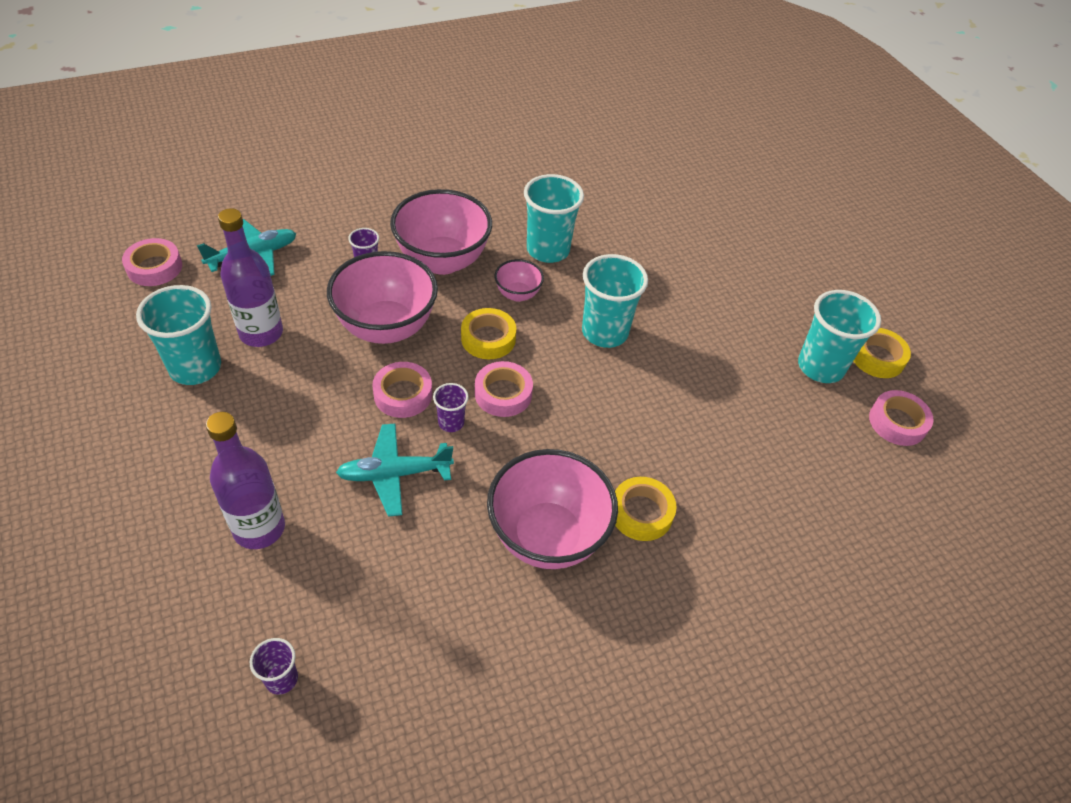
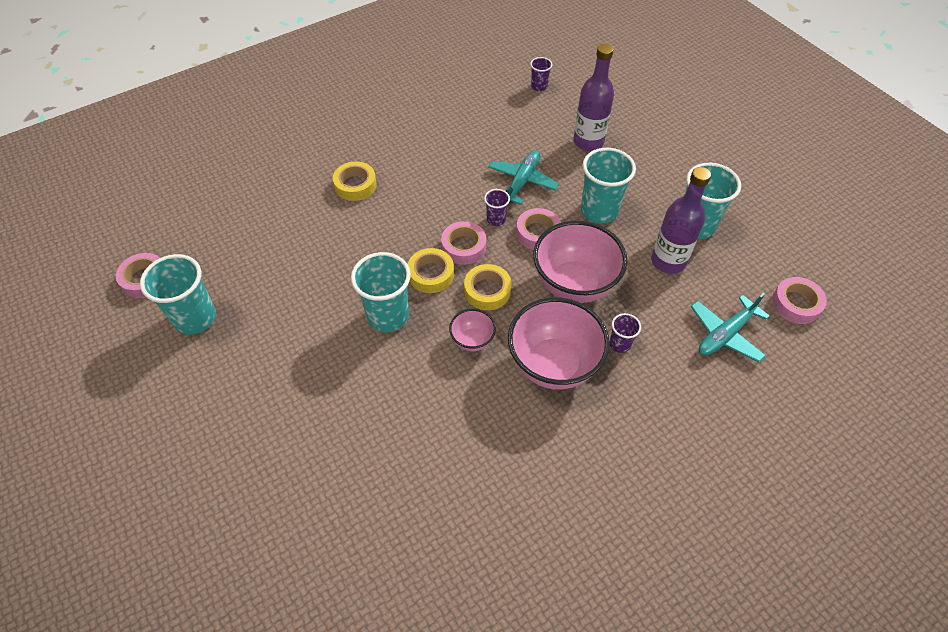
camera: 175 degrees right, 5 degrees up
(394, 474) = (522, 181): turquoise plane -> turquoise plane turned 45 degrees counterclockwise
(547, 536) = (415, 163): pink bowl -> none
(548, 250) = (453, 402): turquoise cup -> turquoise cup (599, 211)
(877, 357) = (137, 338): yellow tape -> yellow tape (431, 274)

